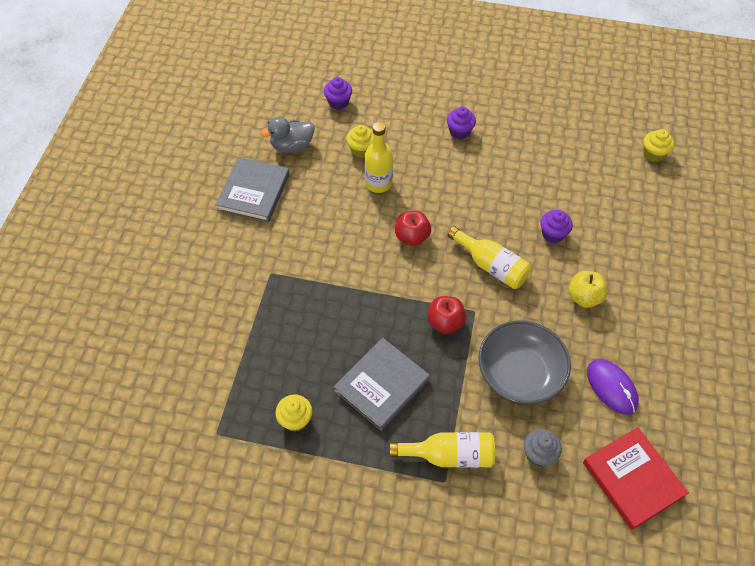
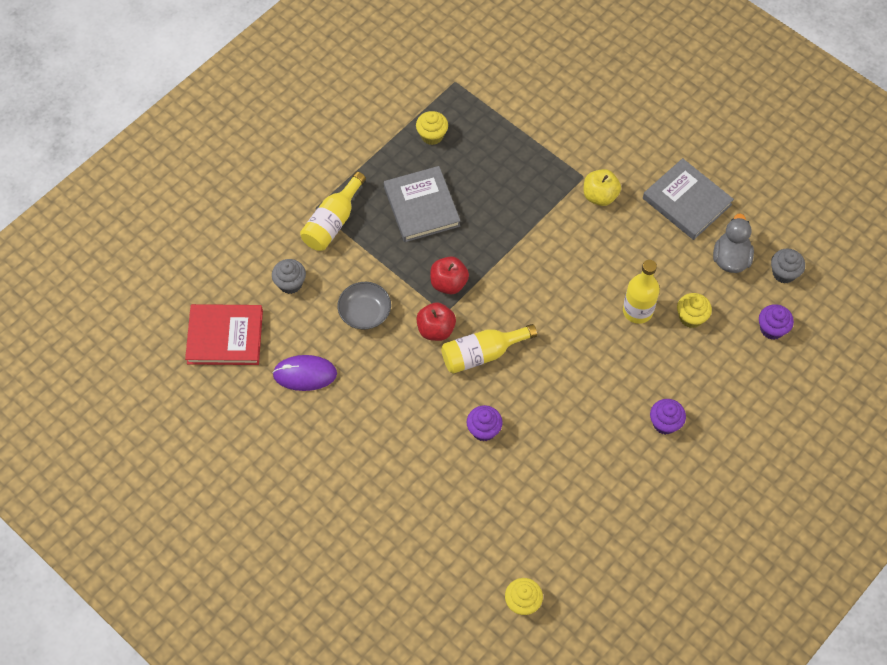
camera: 120 degrees right, 5 degrees up
(285, 112) = (784, 273): none -> grey cupcake
(412, 237) = (555, 306): red apple -> red apple (436, 329)
(520, 373) = (365, 312): grey bowl -> grey bowl, size x0.61
(584, 297) = (400, 411): yellow apple -> yellow apple (600, 196)

